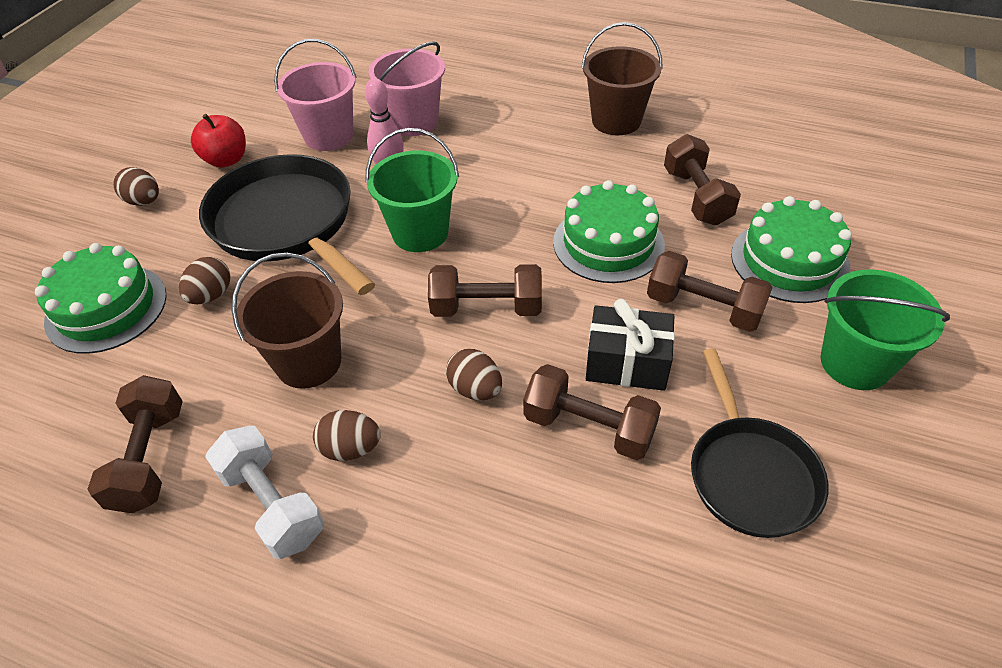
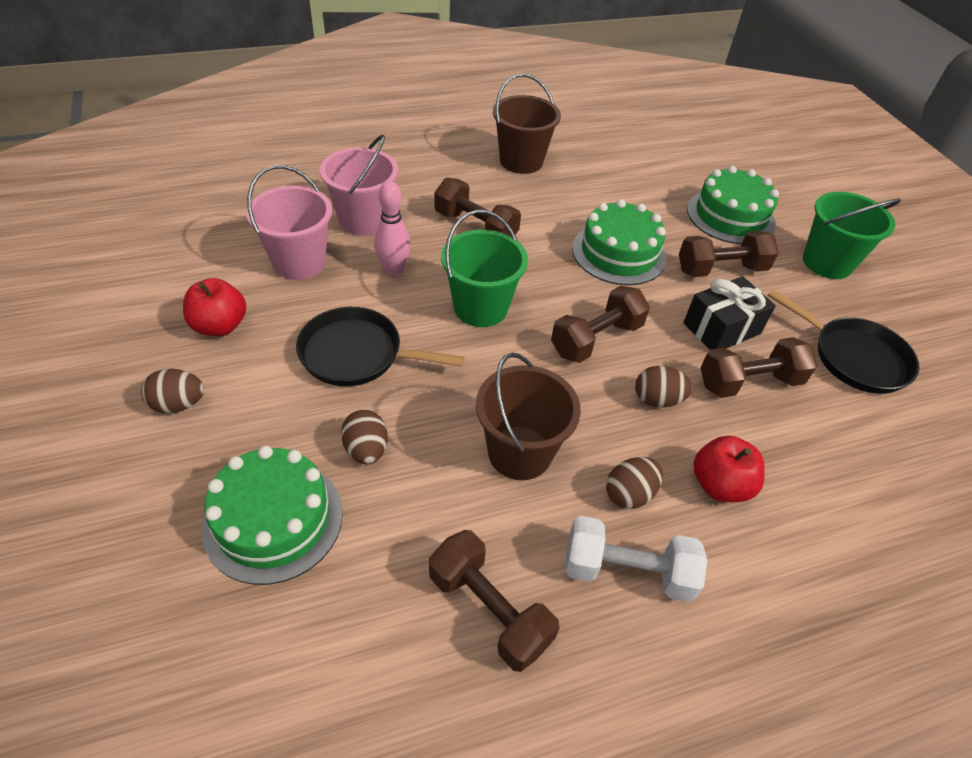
camera: 45 degrees left, 0 degrees up
(287, 223) = (357, 354): black pan -> black pan, size x0.65
(437, 494) = (719, 485): none -> red apple
(696, 197) = (634, 196): brown dumbbell -> brown dumbbell (475, 227)

